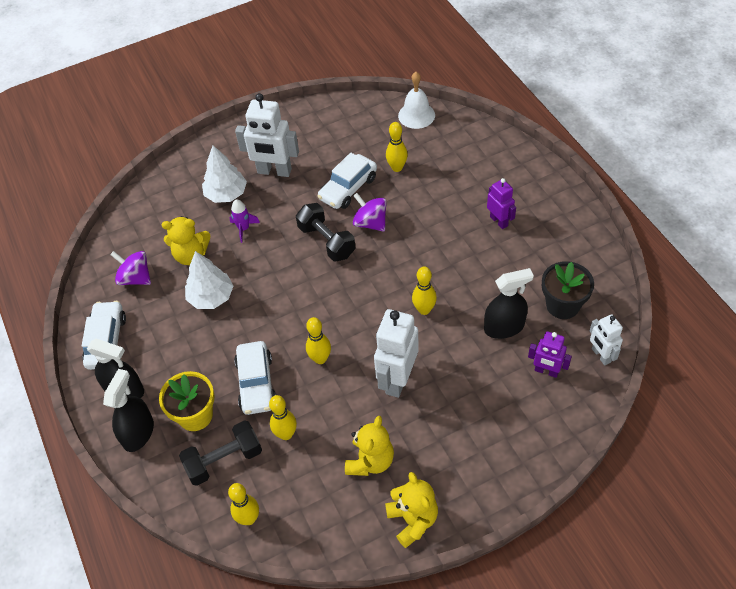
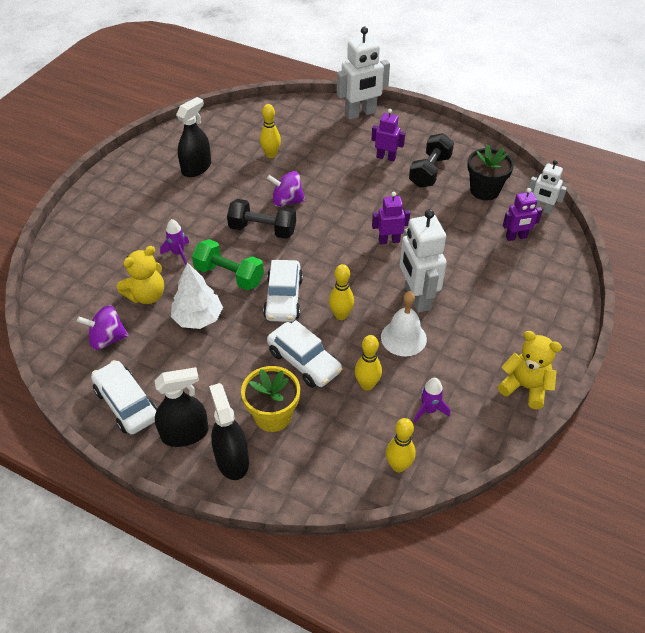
camera: 40 degrees left, 5 degrees down
(224, 460) = (333, 435): black dumbbell -> black dumbbell (429, 171)
(226, 194) = (136, 235): white tree -> none
(265, 271) = (229, 275): none -> green dumbbell
(274, 171) = (165, 200): white robot -> white robot (360, 113)
(314, 487) = (429, 410): none -> purple rocket
(348, 188) = (244, 185): white car -> white car (283, 298)
(370, 461) = (453, 365): yellow teddy bear -> none
(416, 115) = (251, 113): white bell -> white bell (403, 338)
(424, 310) = (389, 240): yellow bowling pin -> purple robot
(504, 327) = (459, 224): black spray bottle -> black spray bottle (196, 168)

